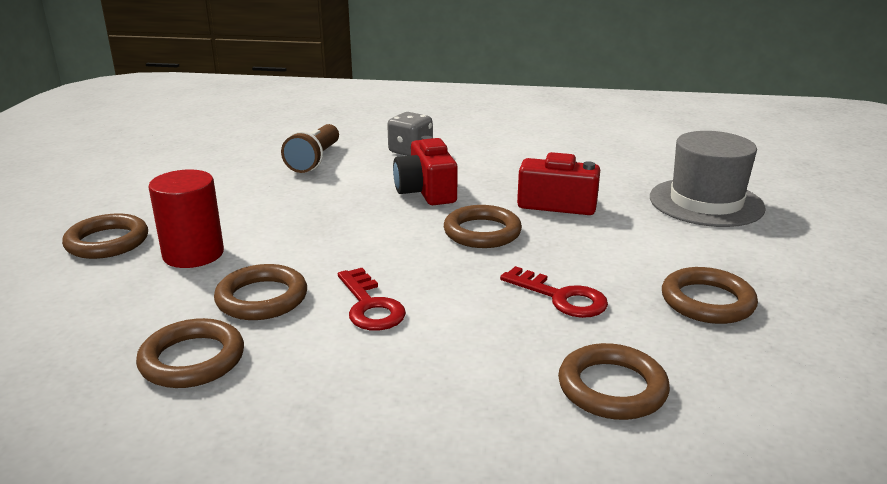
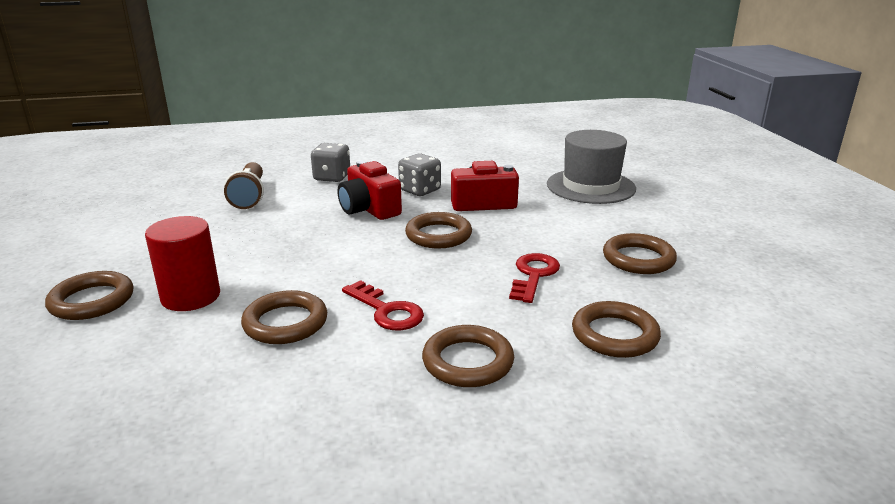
camera: 20 degrees left, 0 degrees up
(192, 359) = (258, 388): brown ring -> brown ring (468, 361)
(495, 178) = (420, 190): none -> grey dice
(561, 297) = (533, 275): red key -> red key turned 90 degrees counterclockwise

